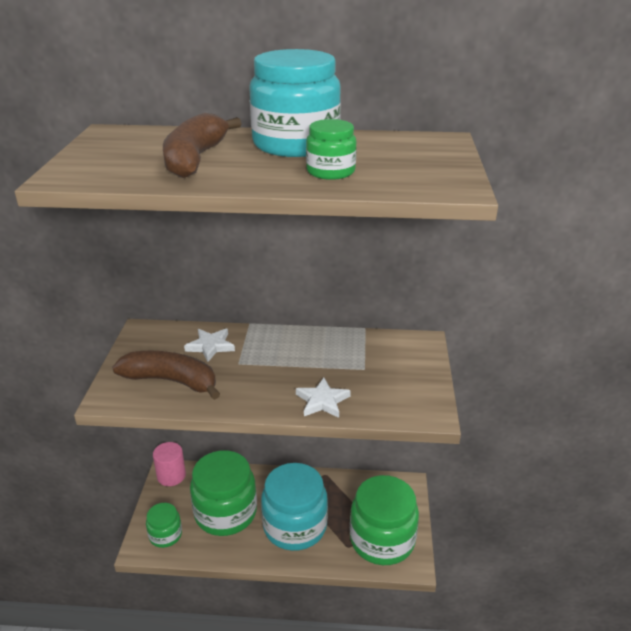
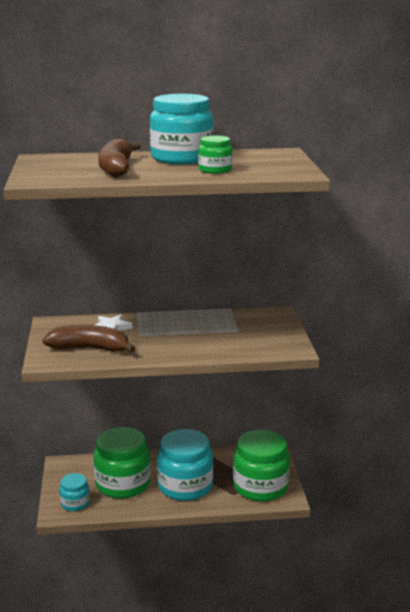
camera: 10 degrees left, 10 degrees down
(165, 535) = (75, 503): green jar -> turquoise jar
(171, 476) = (66, 465): pink cylinder -> none
(322, 401) = (212, 350): white star -> none

